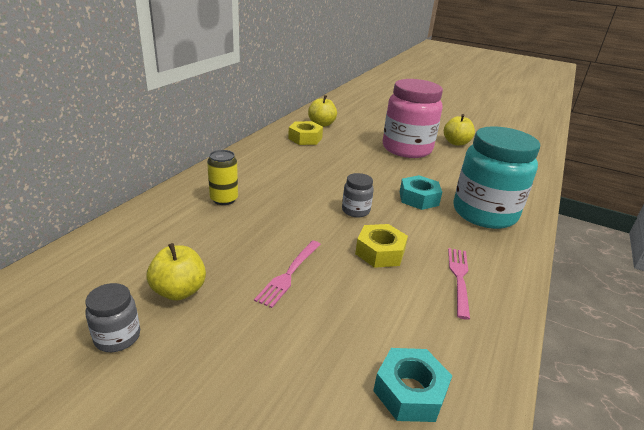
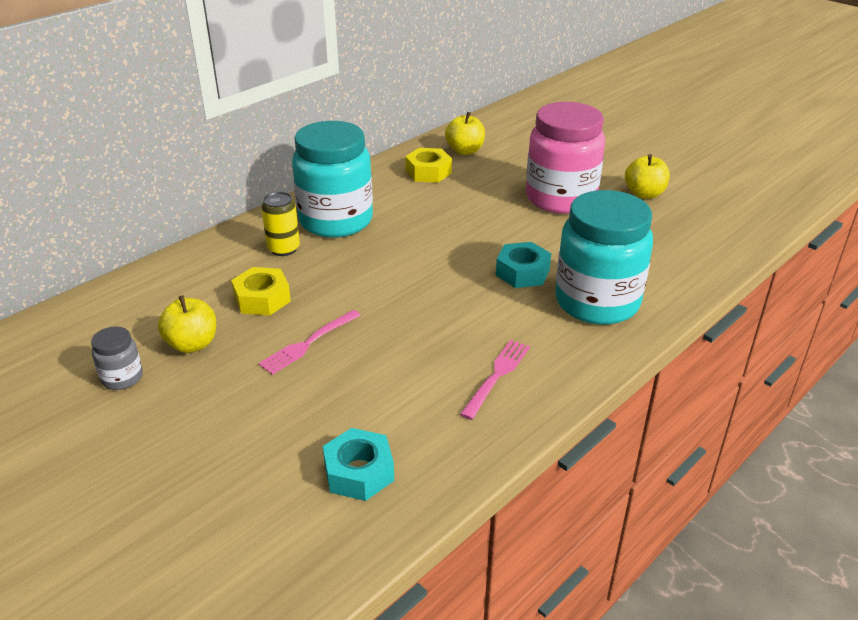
camera: 20 degrees right, 5 degrees up
(256, 175) = (336, 221): none -> turquoise jar
(355, 211) = (429, 280): grey jar -> none
(380, 252) = (424, 333): yellow nut -> yellow nut (262, 299)

